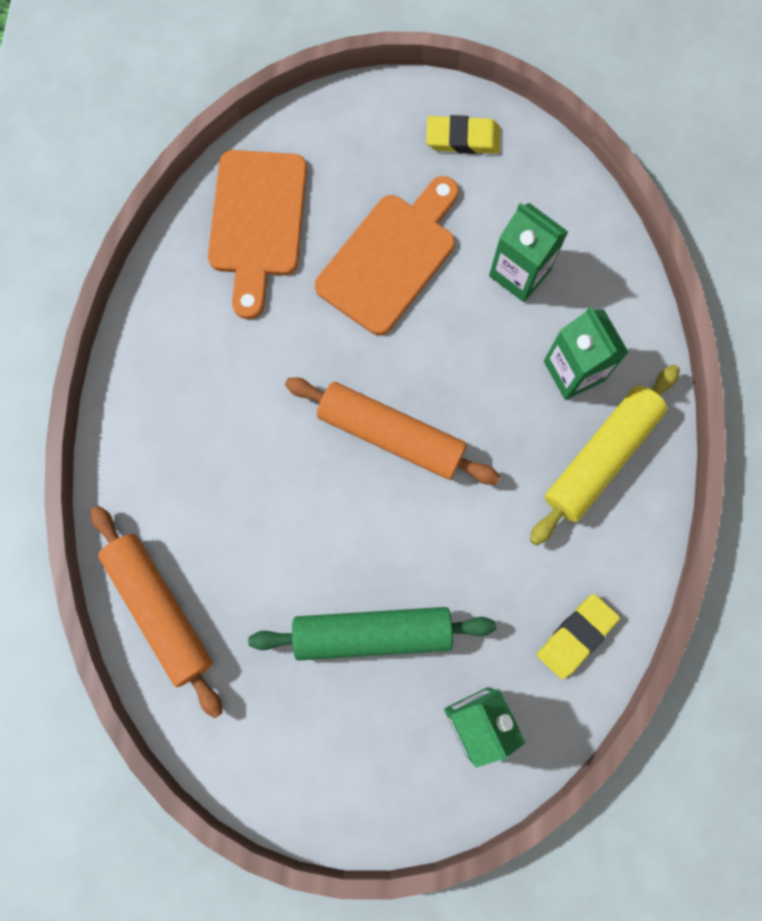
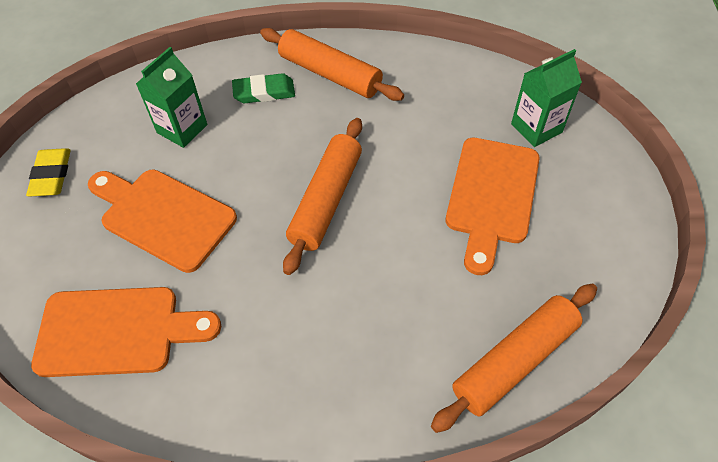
camera: 95 degrees left, 20 degrees down
(372, 633) = (491, 196): green rolling pin -> orange cutting board
(573, 371) = (264, 92): green carton -> green eraser
(576, 636) = (461, 80): yellow eraser -> none
(601, 457) = (330, 74): yellow rolling pin -> orange rolling pin

